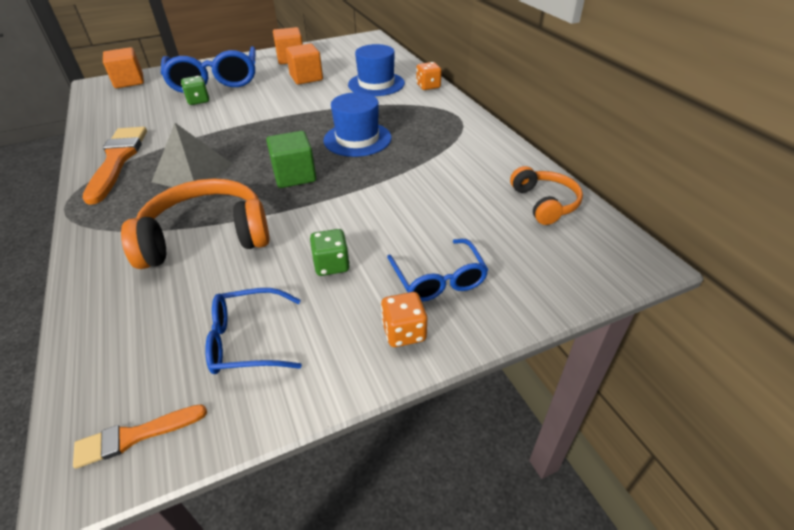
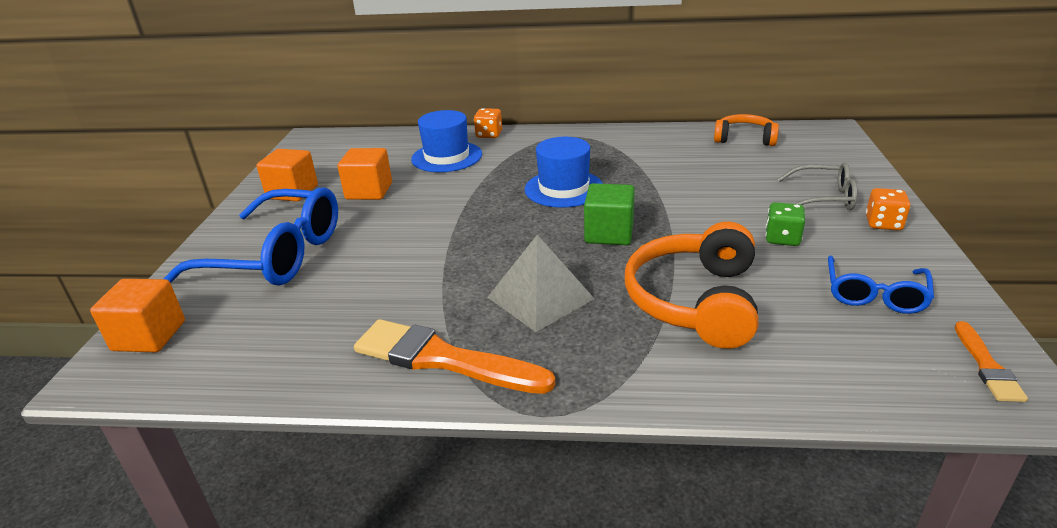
camera: 60 degrees left, 10 degrees down
(198, 101) = (328, 275): green dice -> none
(438, 279) = (824, 198): blue glasses -> grey glasses

